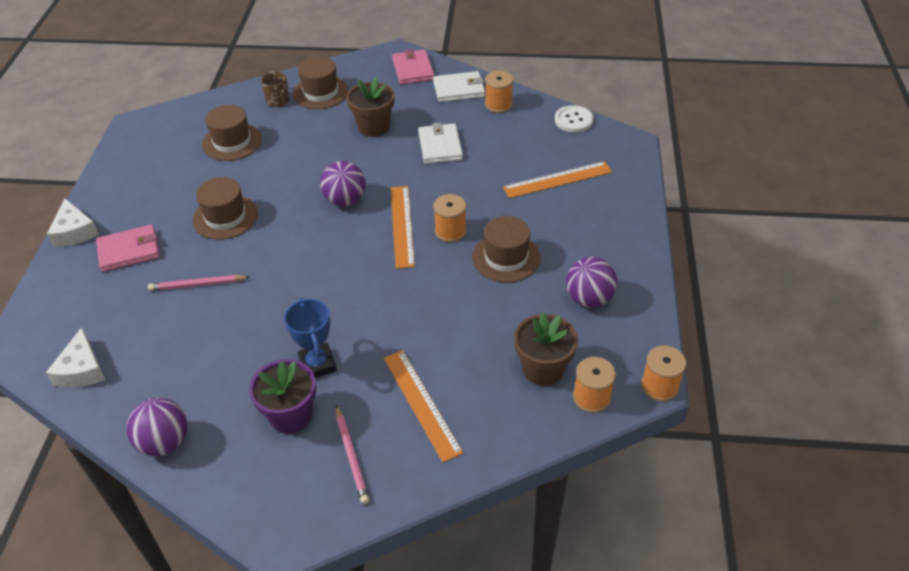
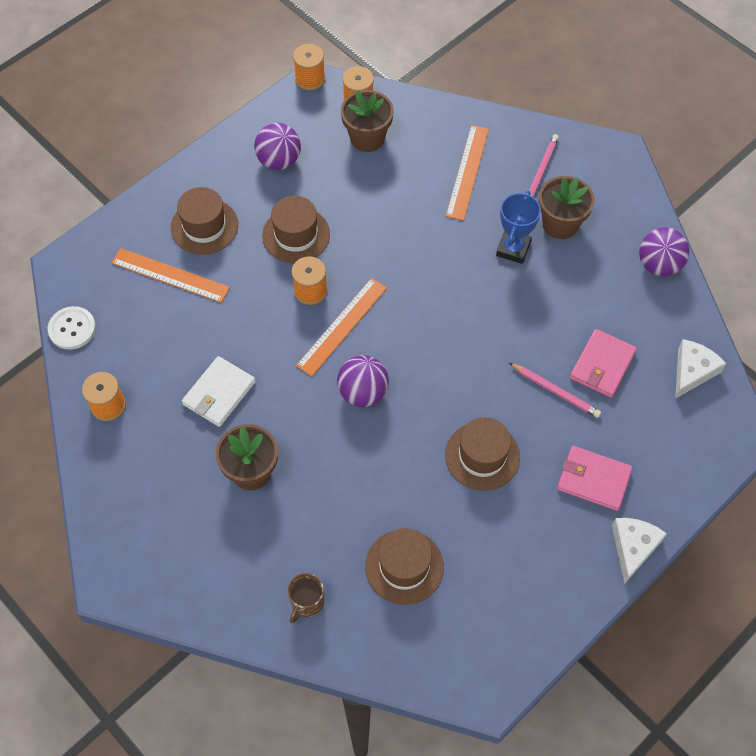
camera: 140 degrees left, 15 degrees up
(291, 415) = (560, 224): purple flower pot -> brown flower pot
(320, 92) = (252, 577): brown hat -> brown hat (204, 226)
(413, 69) = (125, 534): pink wallet -> pink wallet (602, 365)
(459, 89) = (117, 460): white wallet -> none

